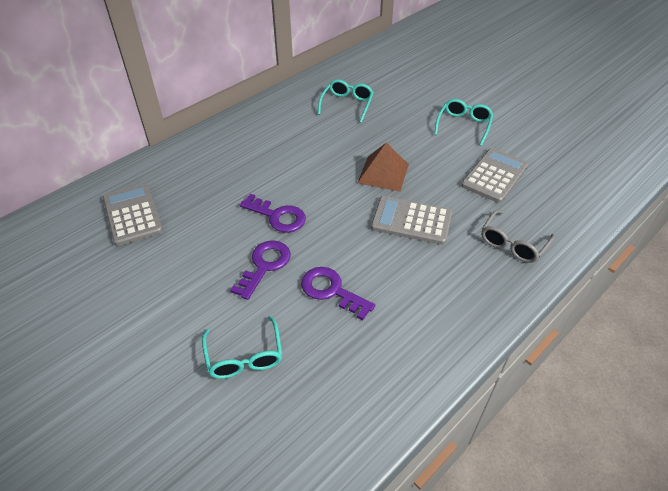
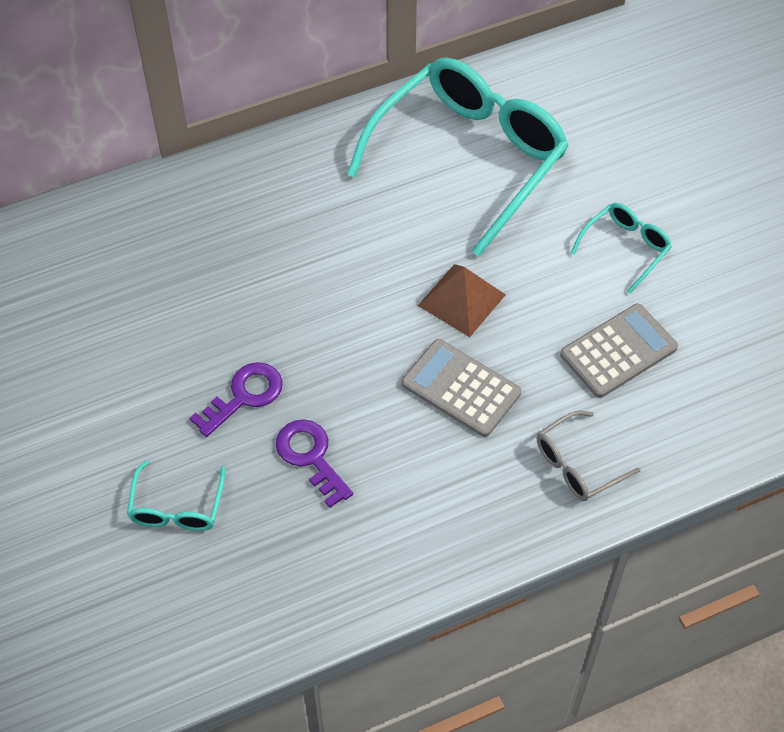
camera: 20 degrees right, 10 degrees up
(132, 214) = (108, 269): grey calculator -> none
(278, 216) = (289, 327): purple key -> none
(347, 104) = (469, 158): turquoise glasses -> turquoise glasses, size x2.29

